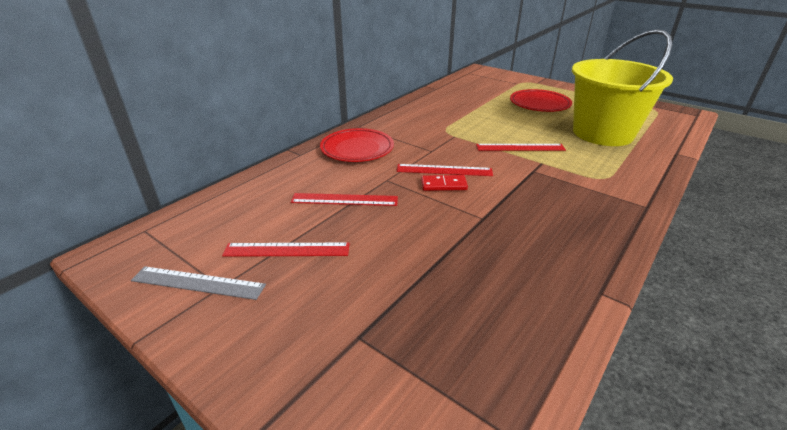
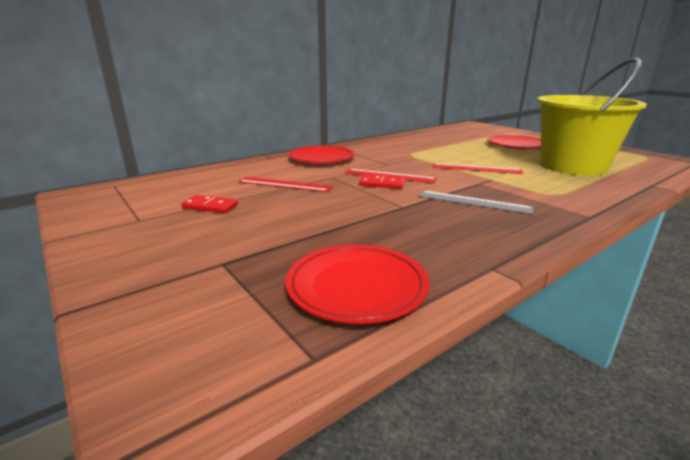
camera: 15 degrees right, 10 degrees down
(198, 283) = (124, 216): grey ruler -> grey ruler (473, 202)
(287, 250) = (210, 206): red ruler -> red domino
(503, 343) = (356, 287): none -> red plate

